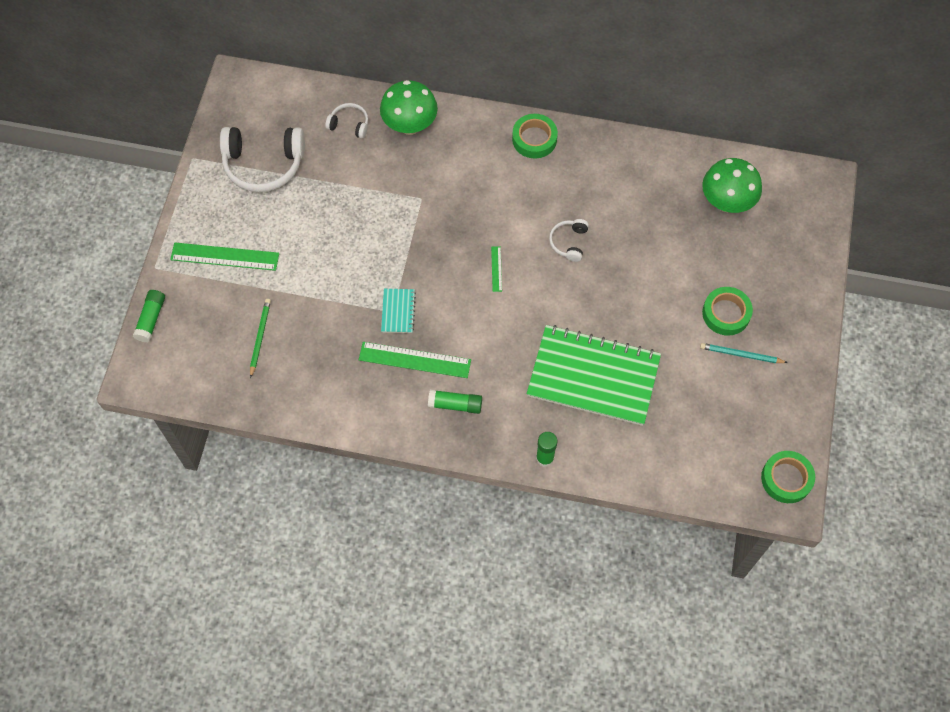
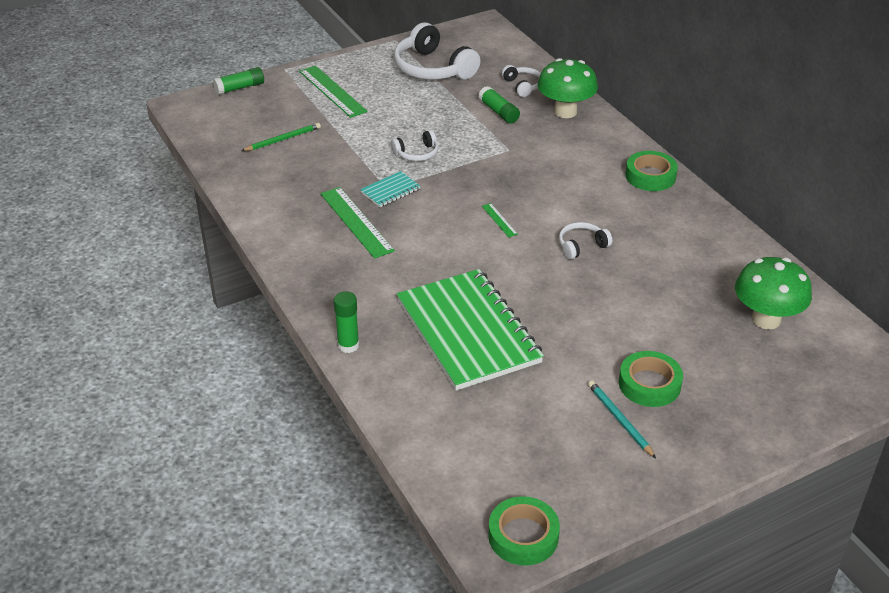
camera: 50 degrees right, 25 degrees down
(368, 260) = (417, 153): none -> white headphones
(455, 405) = (340, 265): green glue stick -> green glue stick (498, 112)
(496, 269) = (499, 220): green ruler -> green ruler turned 75 degrees counterclockwise

